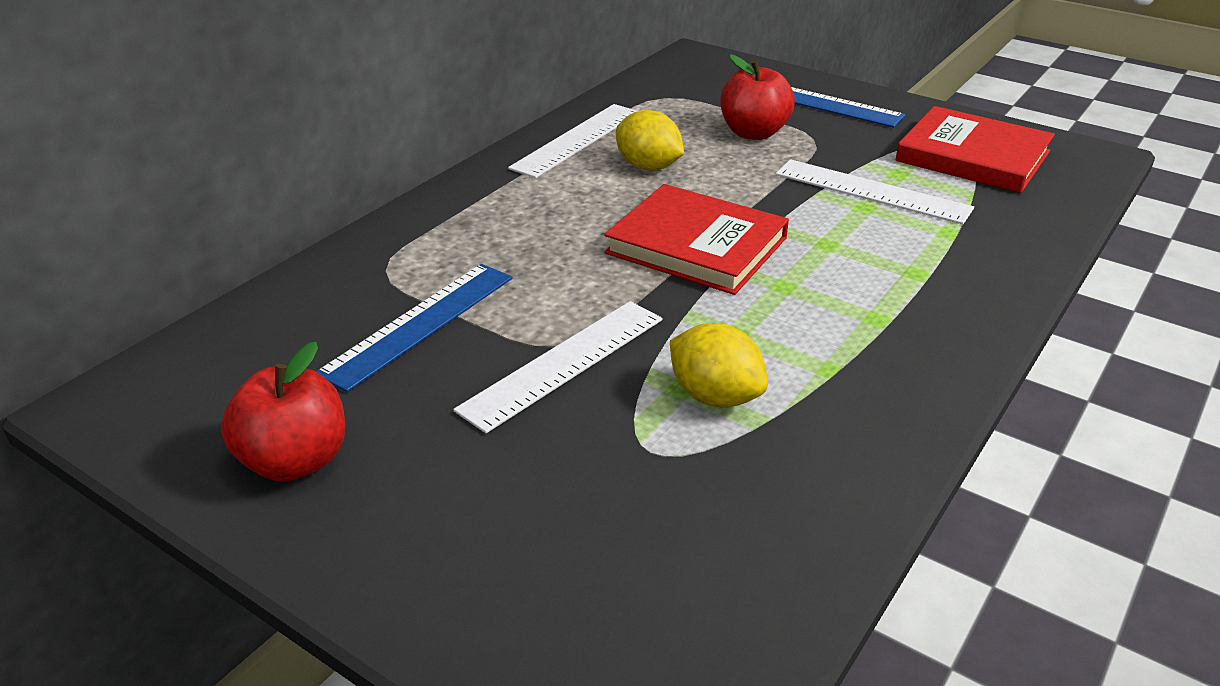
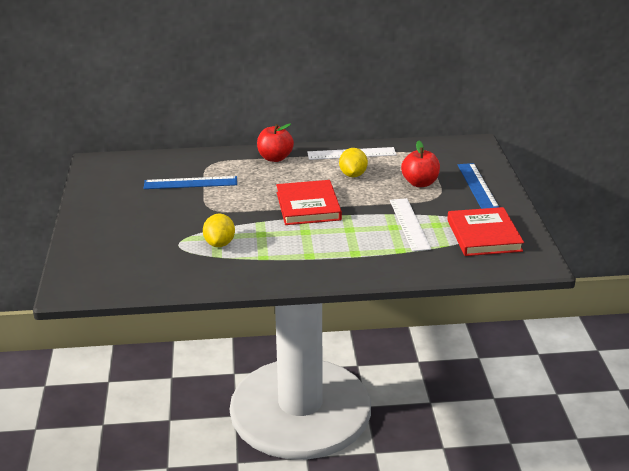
camera: 50 degrees right, 5 degrees down
(295, 461) = (106, 197): red apple -> red apple (275, 158)
(564, 363) = (202, 213): white ruler -> none

